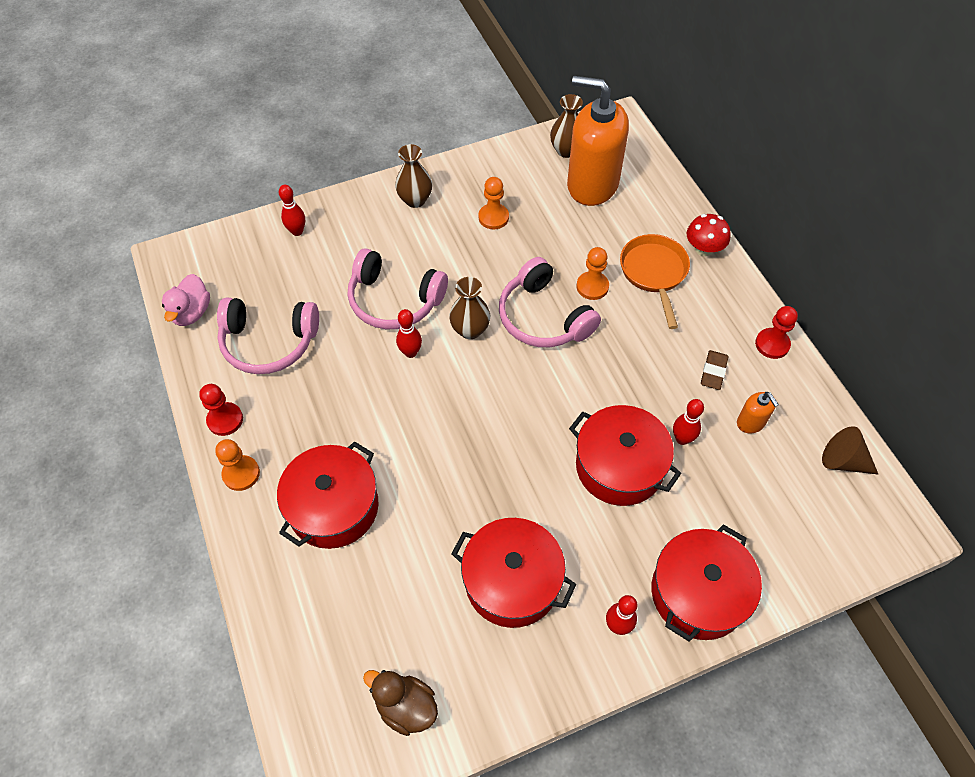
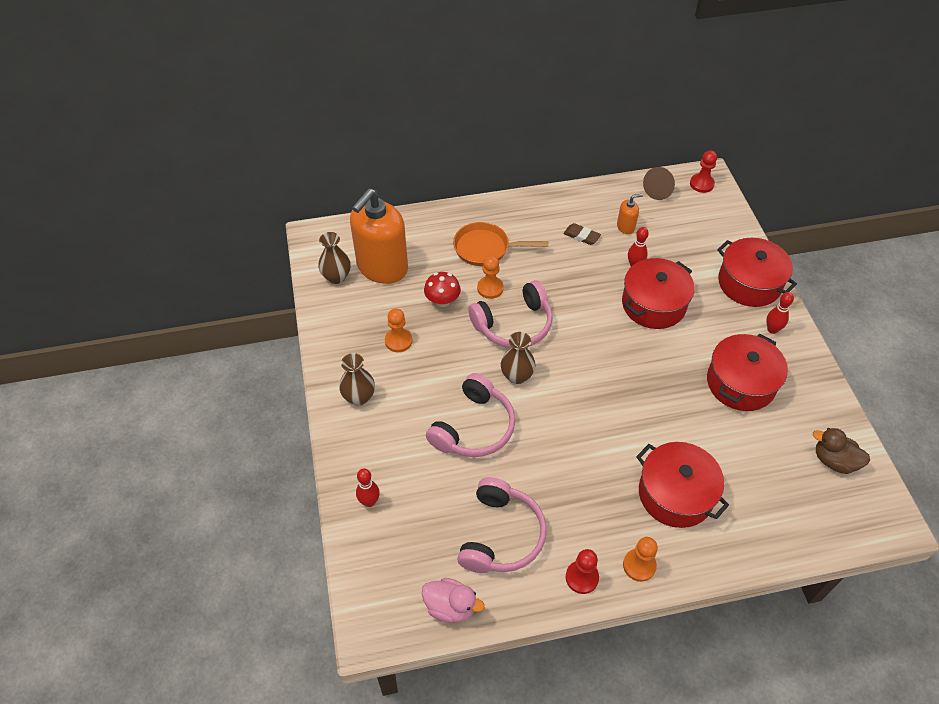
camera: 80 degrees left, 5 degrees down
(406, 707) = (834, 461): brown duck -> brown duck turned 75 degrees clockwise
(410, 352) = (532, 422): red bowling pin -> none
(703, 249) = (469, 215): red mushroom -> red mushroom (442, 301)
(772, 344) = (563, 200): red pawn -> red pawn (701, 184)

